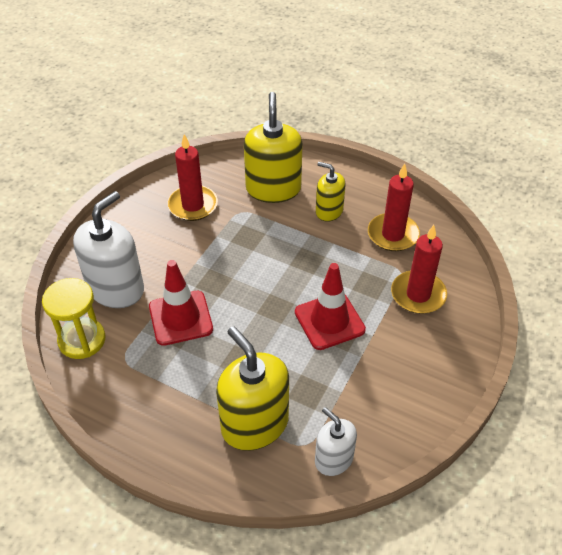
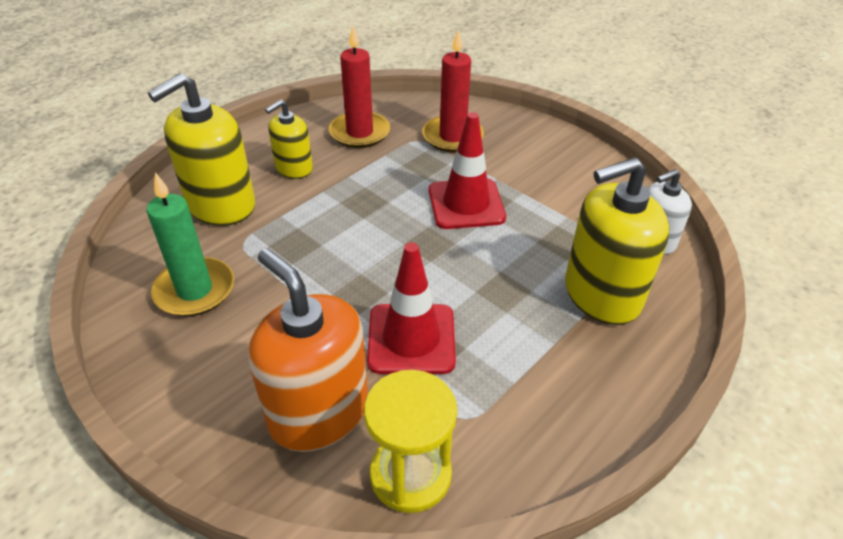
camera: 75 degrees left, 5 degrees down
(116, 288) = (318, 412): white soap dispenser -> orange soap dispenser
(193, 205) = (195, 290): red candle -> green candle
(273, 189) = (221, 205): yellow soap dispenser -> yellow soap dispenser turned 60 degrees counterclockwise

